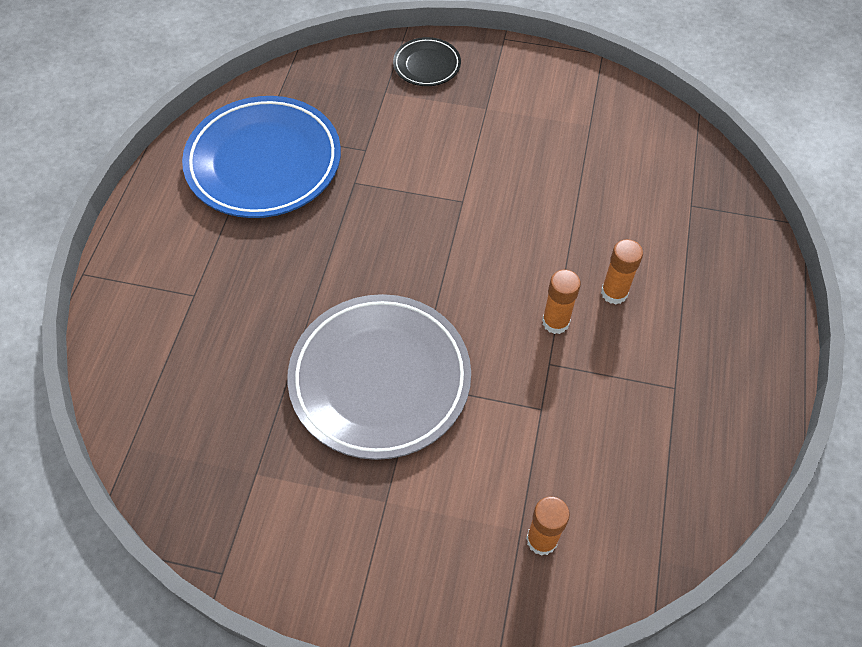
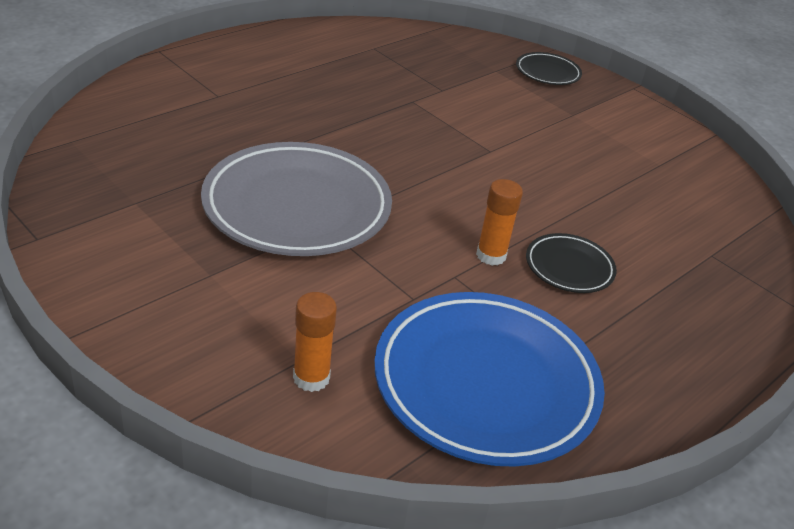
camera: 30 degrees right, 20 degrees down
(264, 162) = (355, 61): blue plate -> blue plate (486, 383)
(614, 293) = (569, 267): orange glue stick -> black plate

